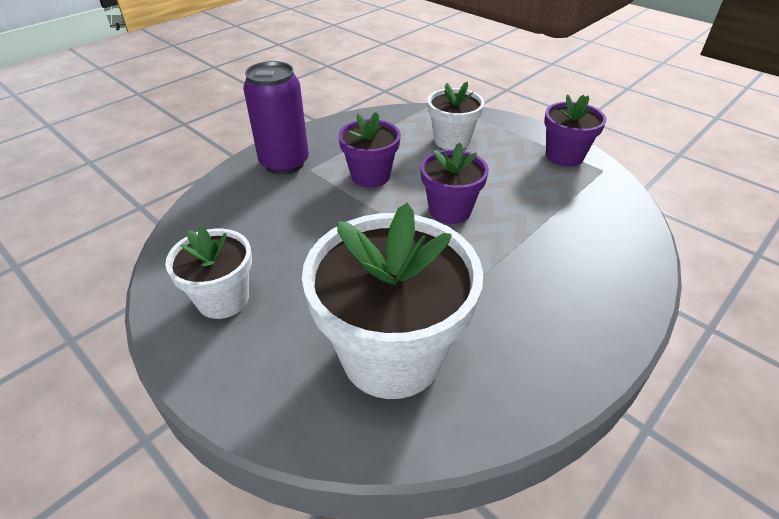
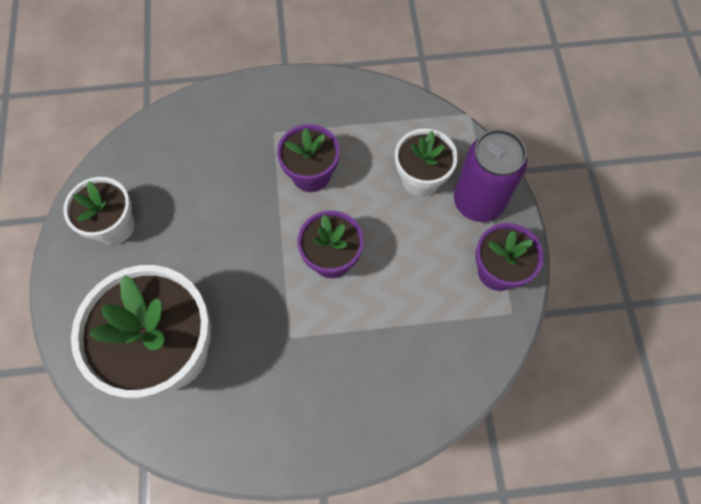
camera: 40 degrees right, 25 degrees up
(284, 163) = (261, 111): purple can -> purple can (478, 202)

